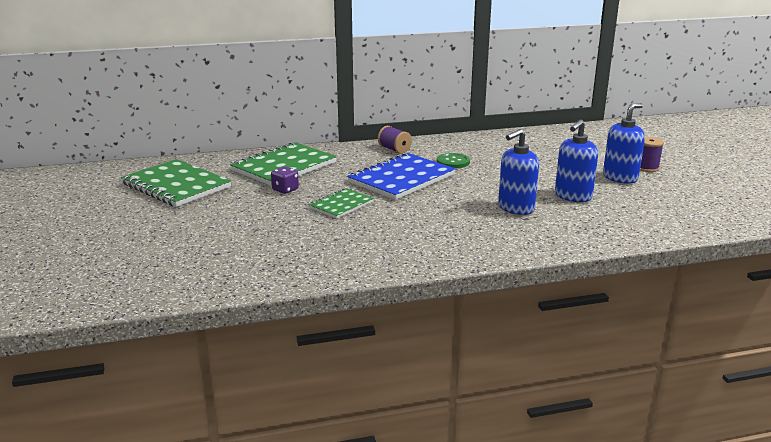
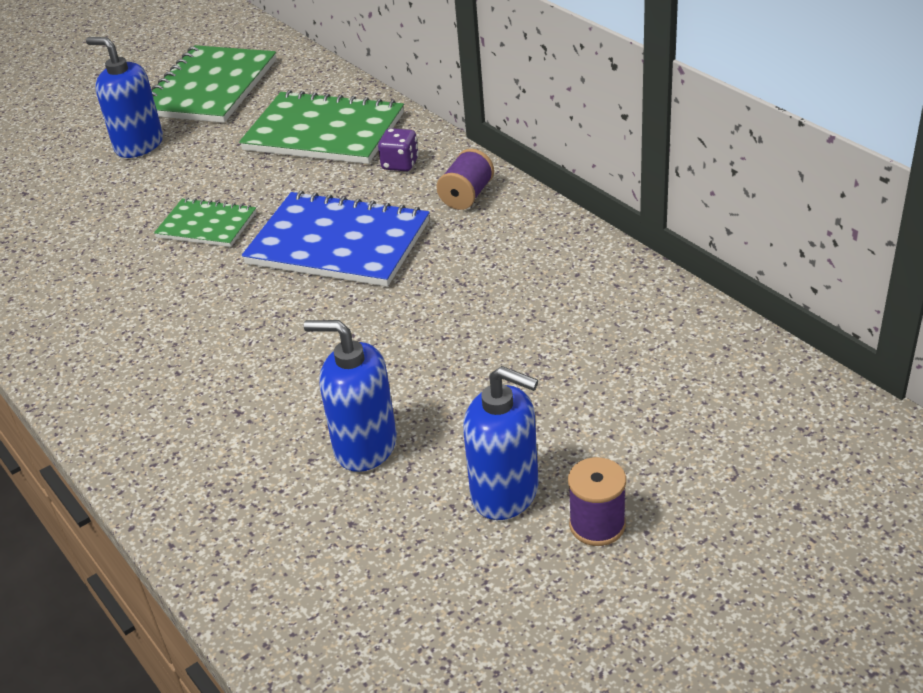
camera: 70 degrees right, 15 degrees up
(285, 190) = (238, 164): purple dice -> purple dice (400, 164)
(453, 162) = (450, 269): green button -> none
(515, 208) = (274, 390): blue soap dispenser -> blue soap dispenser (139, 145)

